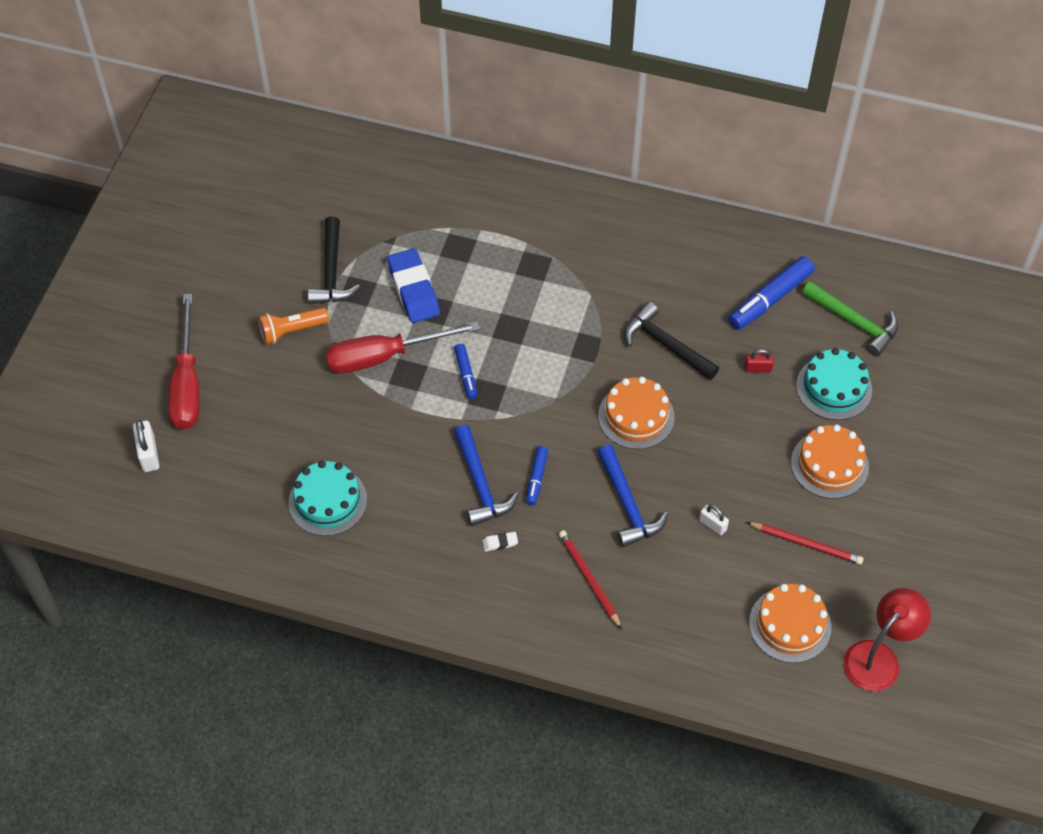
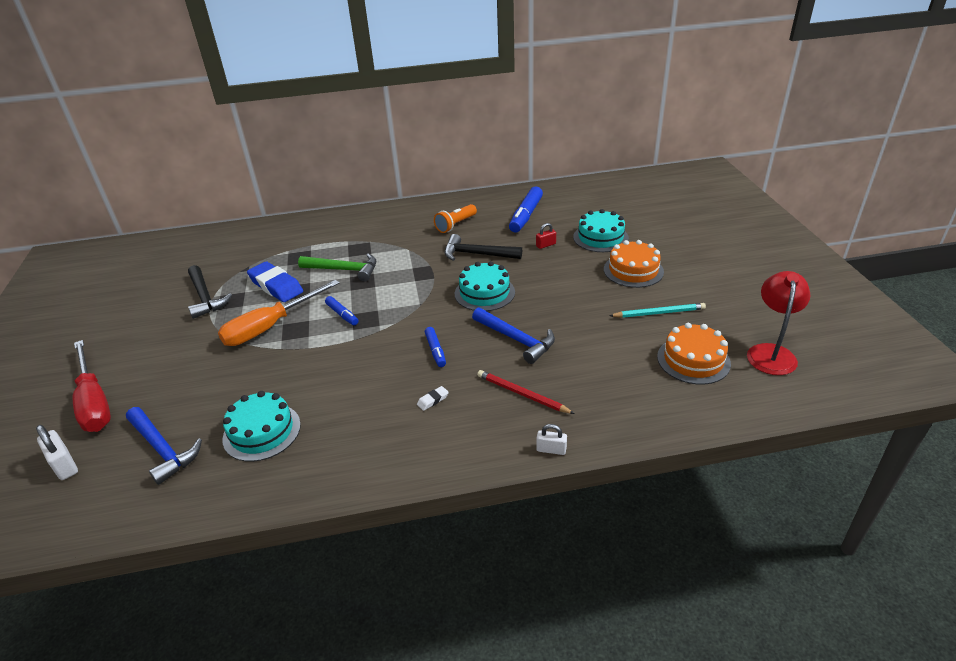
camera: 25 degrees left, 20 degrees down
(292, 331) = (184, 338): orange flashlight -> orange flashlight (455, 225)
(385, 356) = (270, 326): red screwdriver -> orange screwdriver
(480, 484) = (392, 370): blue hammer -> blue hammer (162, 449)
(636, 416) = (484, 293): orange cake -> turquoise cake
(712, 525) = (586, 327): white padlock -> white padlock (551, 449)
(806, 544) = (659, 313): red pencil -> turquoise pencil
(854, 322) = (584, 209): green hammer -> green hammer (344, 270)

